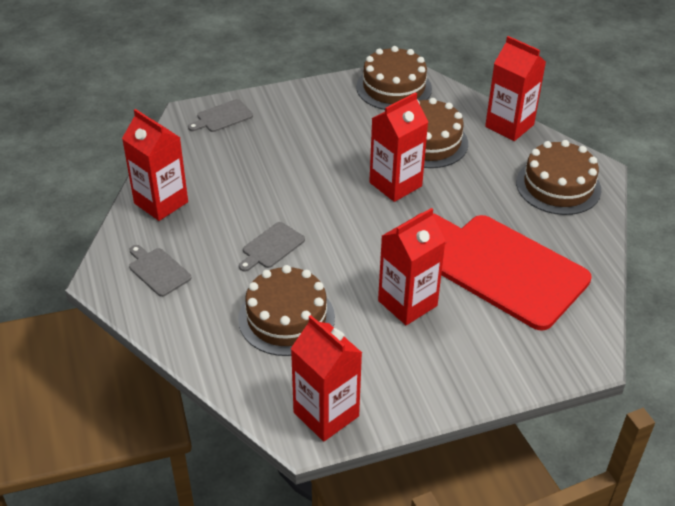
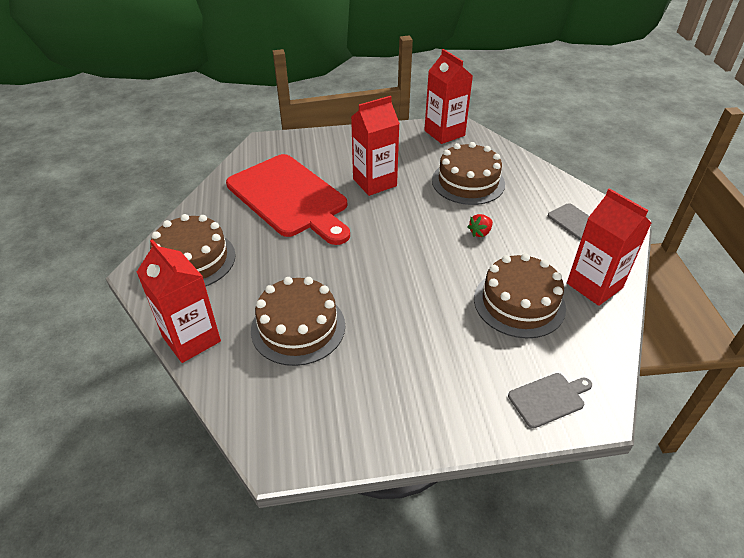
camera: 170 degrees left, 0 degrees up
(271, 247) = (480, 233): grey cutting board -> red strawberry
(394, 88) = (307, 425): brown cake -> brown cake (519, 303)
(395, 184) = (352, 279): red carton -> none

